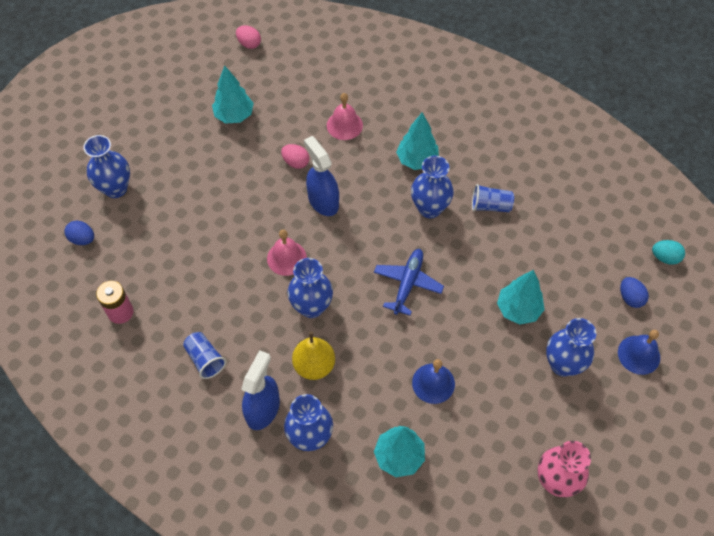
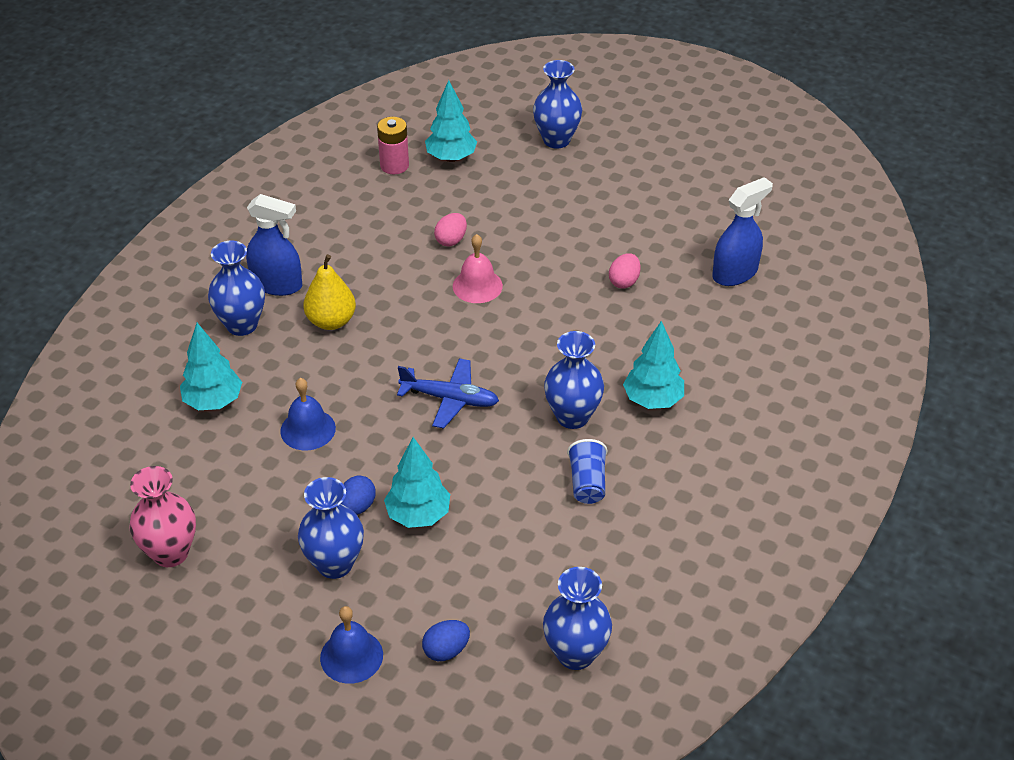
camera: 85 degrees right, 15 degrees down
(82, 239) = (484, 126): blue egg -> blue egg (357, 507)
(205, 359) = (338, 234): blue cup -> none
(234, 115) = (687, 220): turquoise tree -> turquoise tree (451, 158)
(249, 44) = (814, 221): pink egg -> pink egg (451, 240)
(311, 307) = (410, 313): blue vase -> blue vase (575, 654)
(323, 201) = (567, 311): blue spray bottle -> blue spray bottle (735, 273)
(344, 125) = (697, 323): pink bell -> none
(665, 257) = (523, 702): turquoise egg -> none

